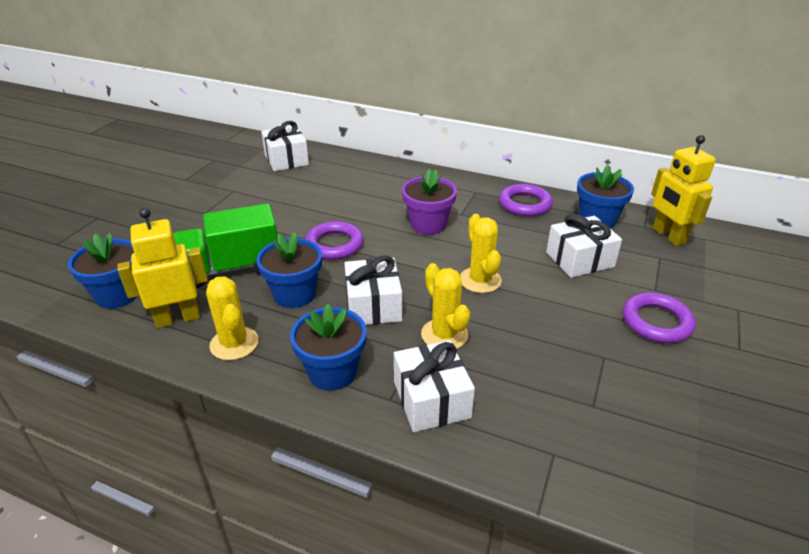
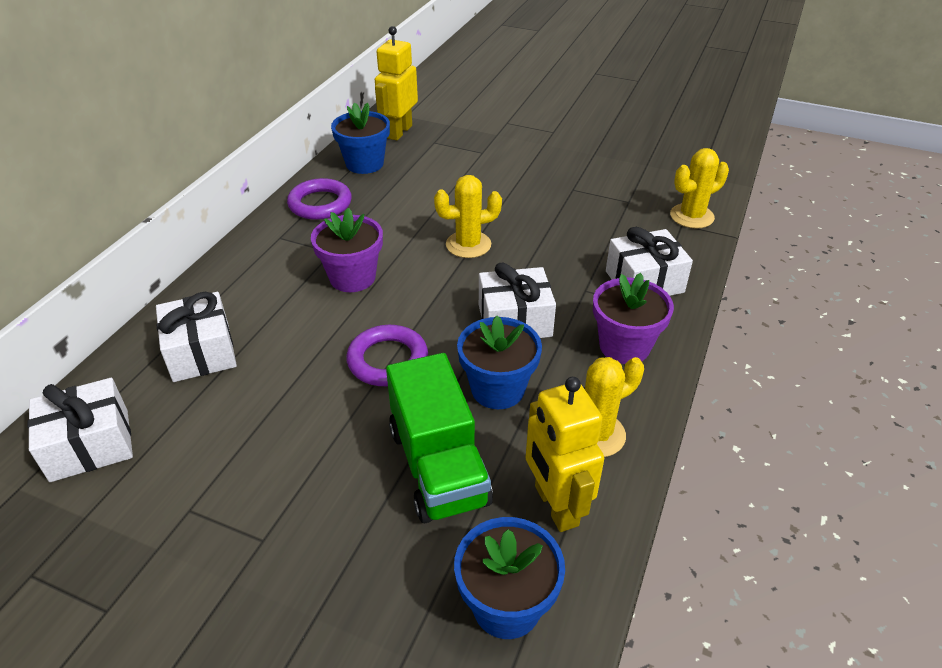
camera: 90 degrees left, 5 degrees up
(332, 372) = (624, 346): blue flower pot -> purple flower pot
(444, 335) = (557, 271): yellow cactus -> yellow cactus (691, 216)
(579, 259) = (434, 182): white gift -> white gift (201, 352)
(656, 322) = (526, 159): purple ring -> none
(668, 236) = (399, 132): yellow robot -> yellow robot turned 135 degrees clockwise

